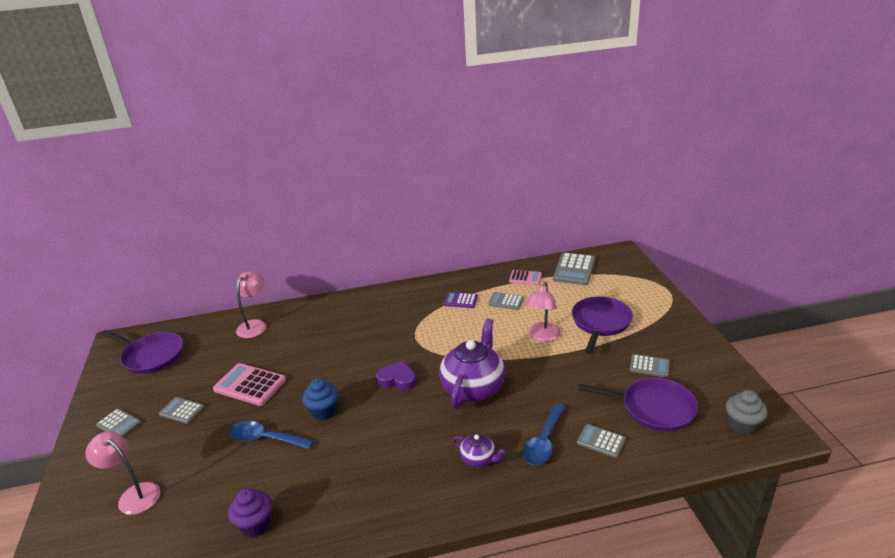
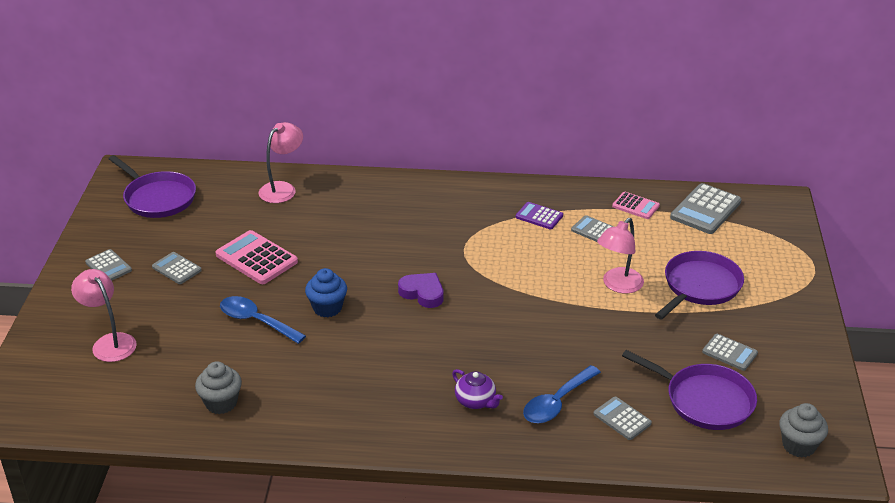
camera: 15 degrees right, 5 degrees up
(255, 525) = (221, 403): purple cupcake -> grey cupcake
(474, 388) = (506, 324): purple teapot -> none

